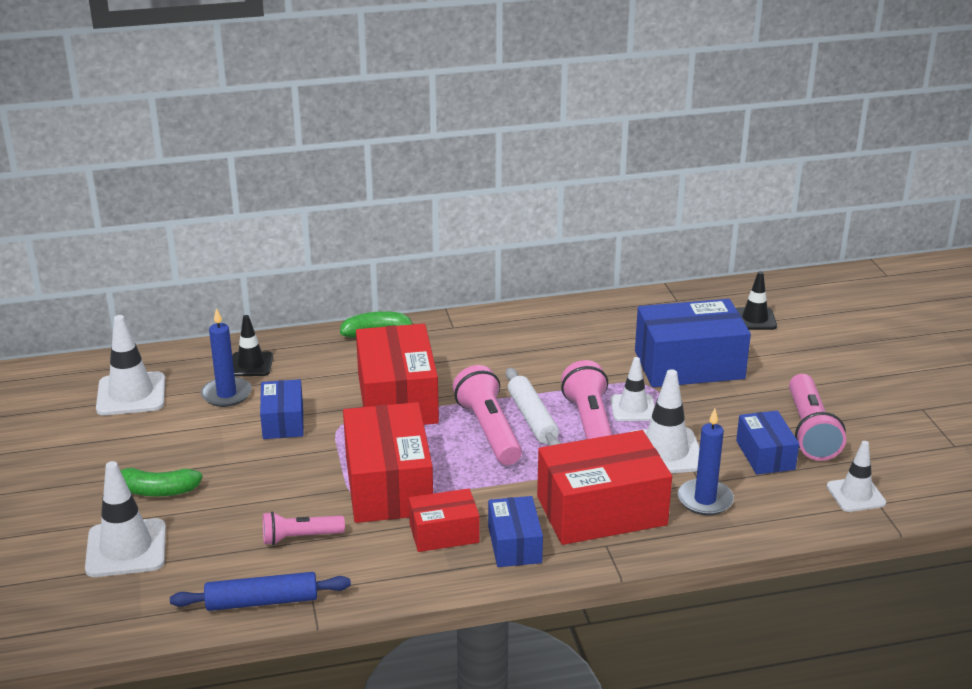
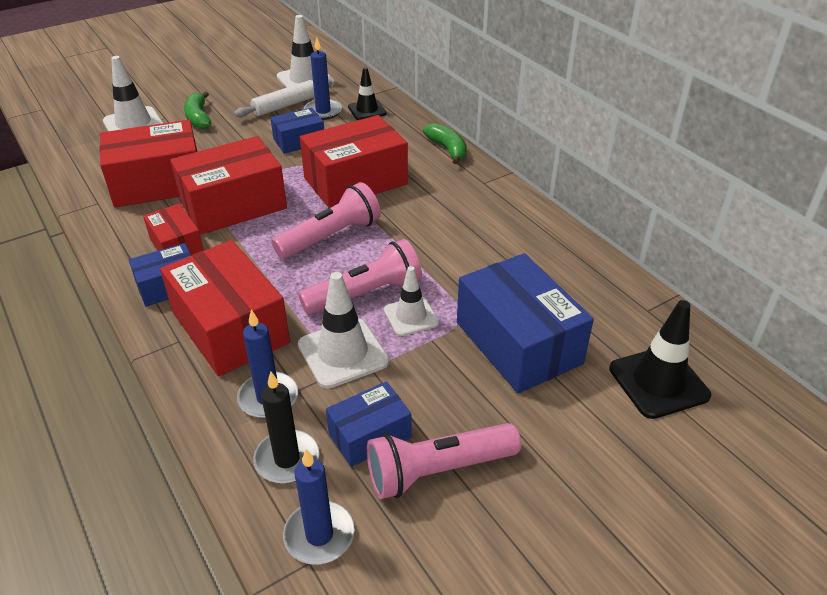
camera: 70 degrees right, 10 degrees up
(262, 601) = (83, 187): blue rolling pin -> none
(300, 537) = (158, 183): pink flashlight -> red box
(532, 418) = (361, 256): white rolling pin -> white rolling pin (285, 105)
(755, 319) = (658, 382): black traffic cone -> black traffic cone, size x1.54
(778, 499) = (287, 459): none -> black candle
(856, 495) = (319, 535): white traffic cone -> blue candle

